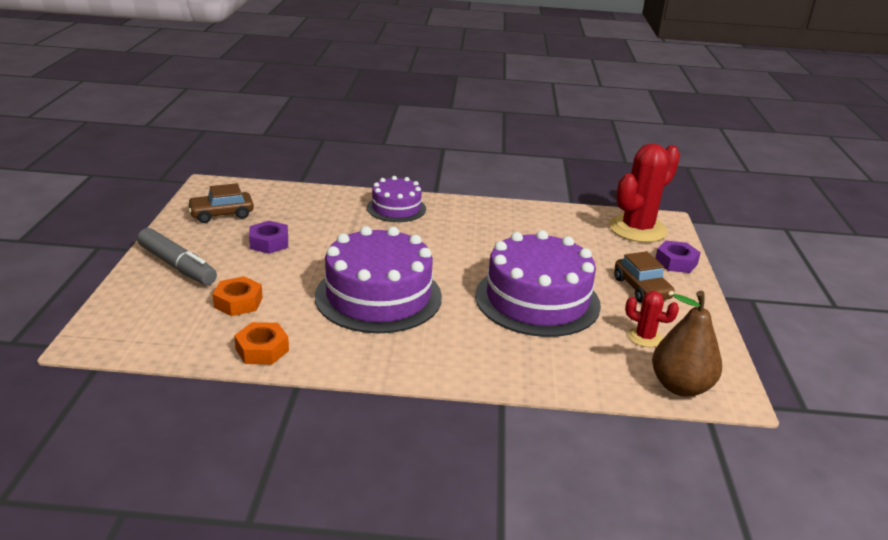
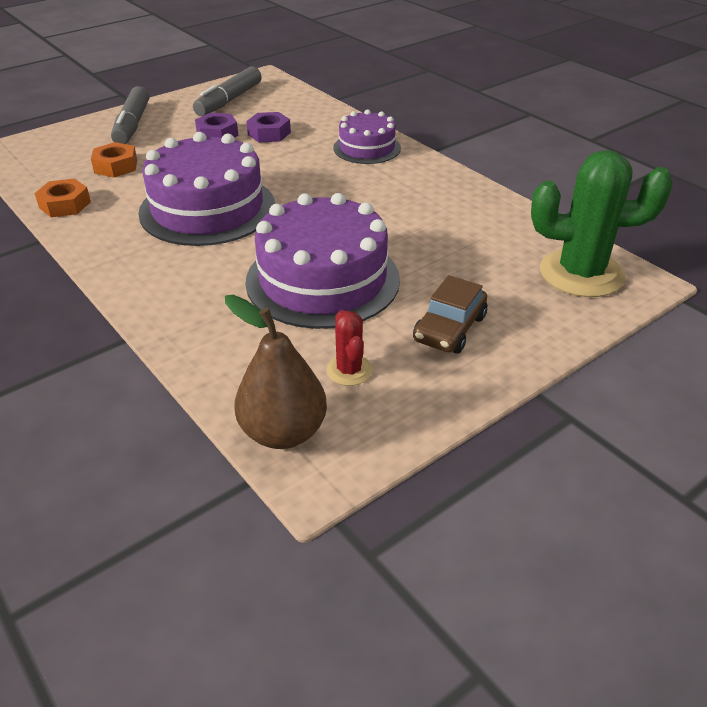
camera: 50 degrees right, 10 degrees up
(221, 214) = (229, 101): brown car -> grey marker
(637, 229) = (581, 273): red cactus -> green cactus
(676, 262) = (552, 327): purple nut -> purple nut (269, 133)

